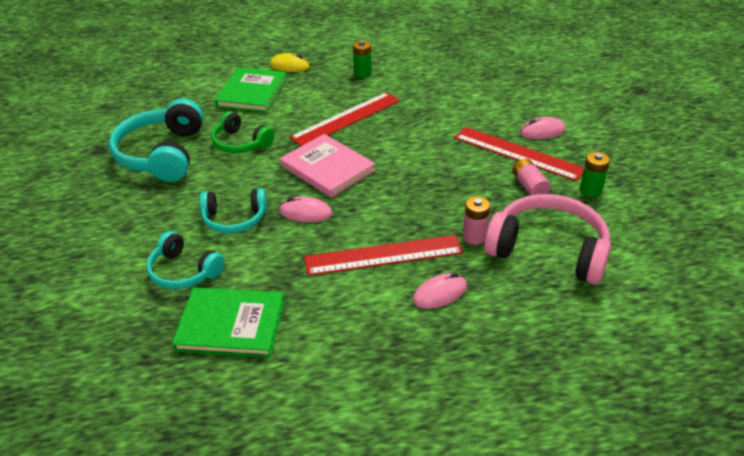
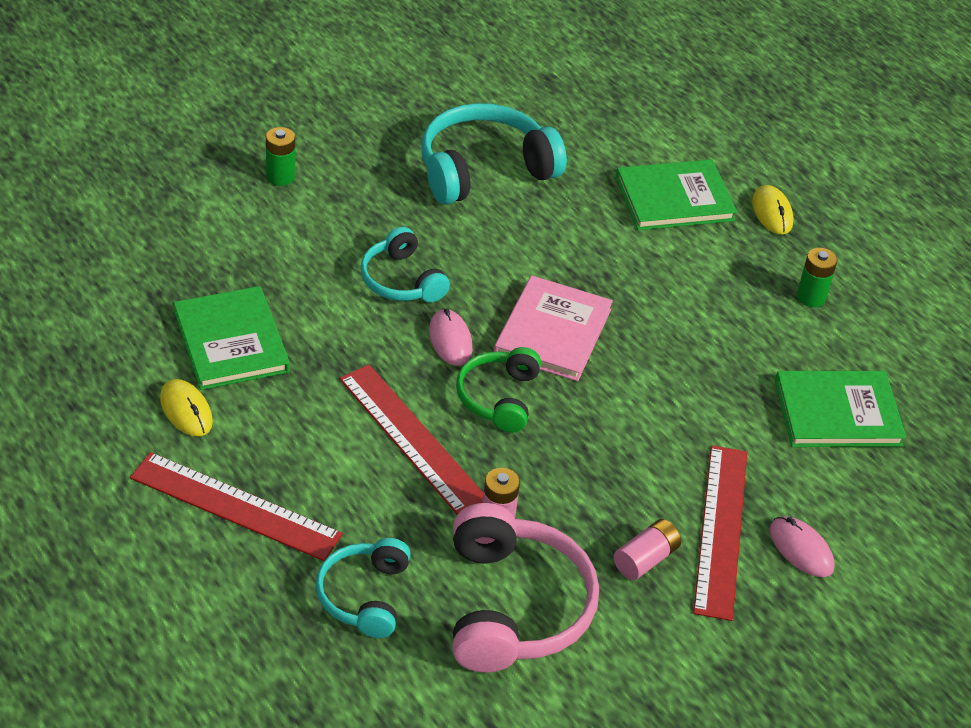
camera: 60 degrees right, 5 degrees up
(184, 271) = (291, 272): turquoise headphones -> turquoise headphones (365, 596)
(240, 143) = (552, 230): green headphones -> green headphones (499, 398)
(287, 372) = (186, 410): none -> yellow mouse
(346, 119) = (679, 315): red ruler -> red ruler (235, 506)
(440, 293) = (371, 510): pink mouse -> none
(451, 91) = (837, 412): none -> green book
(590, 190) = (680, 634): green battery -> green battery (280, 177)

